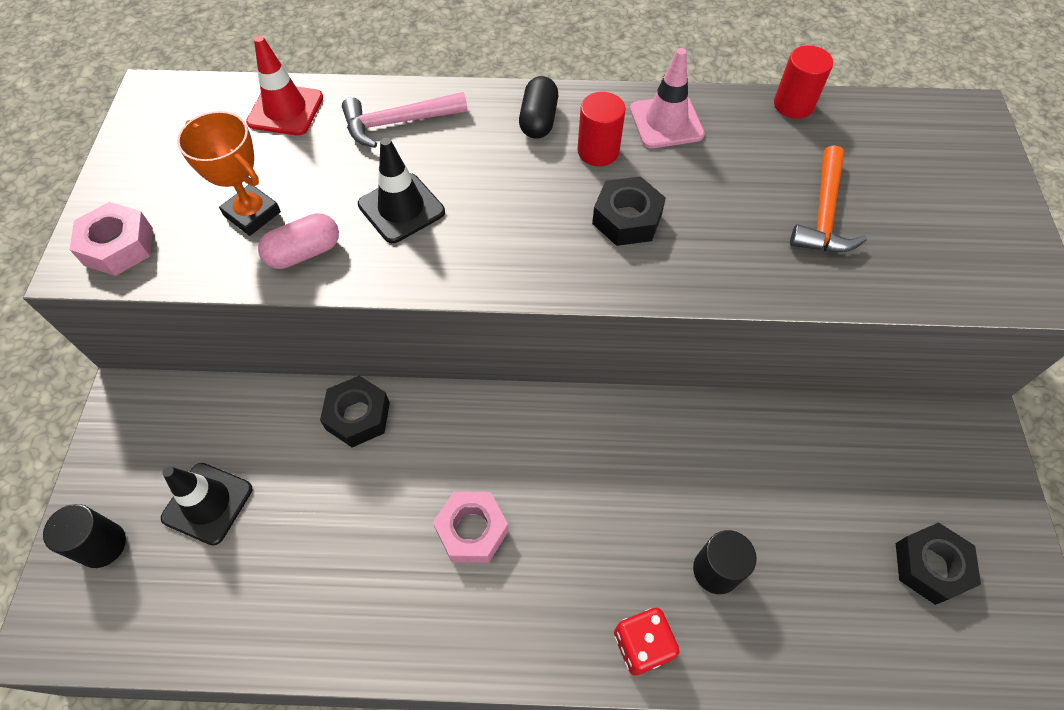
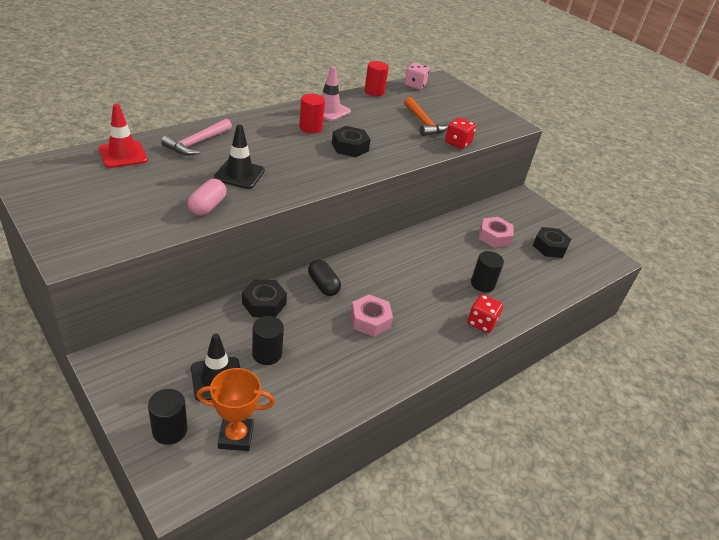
camera: 45 degrees left, 20 degrees down
(119, 246) = (87, 240): pink nut -> pink nut (494, 236)
(252, 214) = (157, 201): orange trophy -> orange trophy (236, 437)
(293, 501) = (267, 354): none -> black cylinder
(538, 120) = (269, 124): black capsule -> black capsule (323, 285)
(850, 289) = (457, 143): none -> red dice
(894, 113) = (414, 85): none -> pink dice

